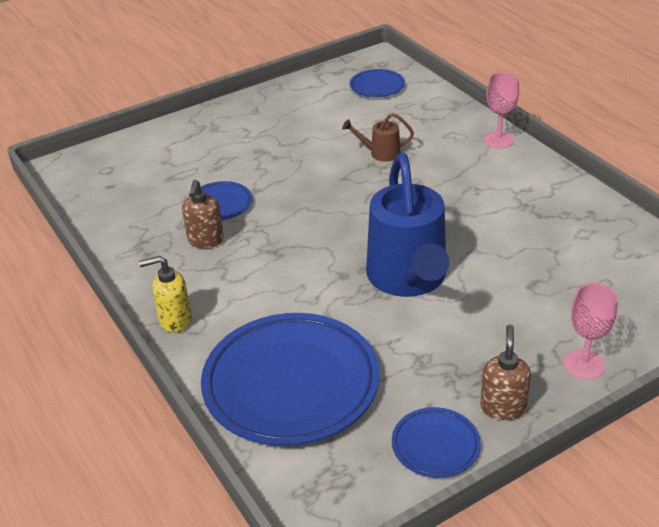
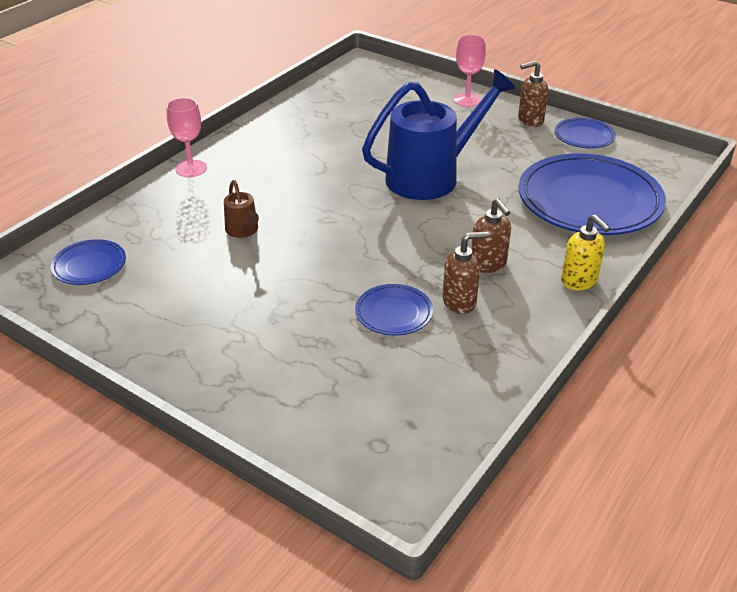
camera: 115 degrees left, 0 degrees up
(240, 272) = (488, 264): none -> brown soap dispenser

